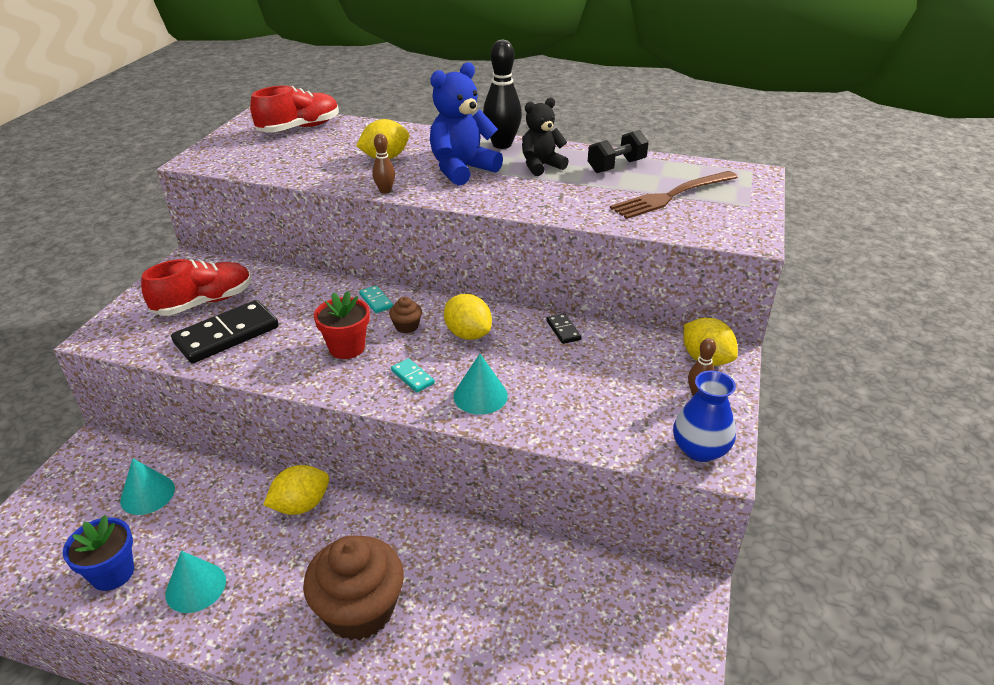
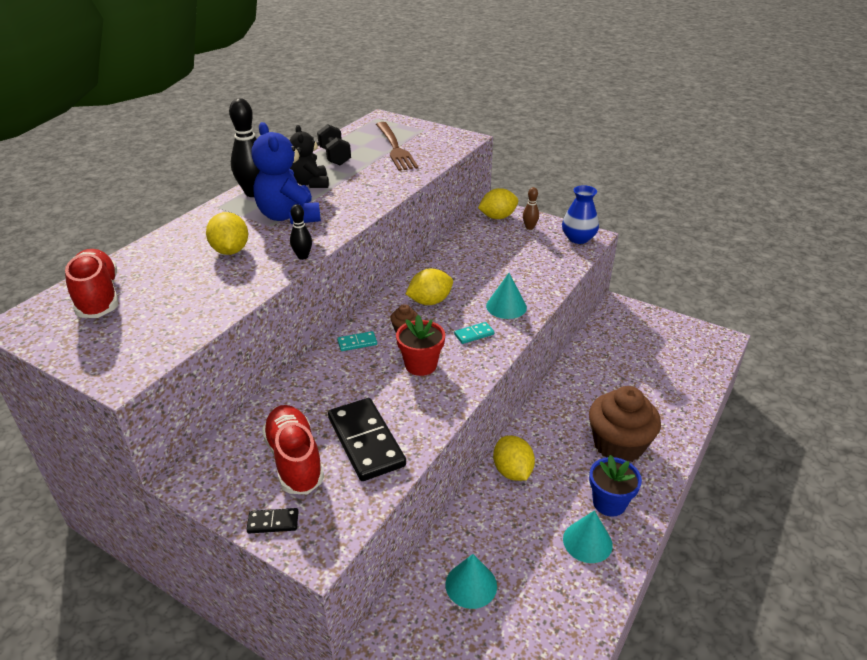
camera: 75 degrees left, 0 degrees up
(112, 573) = (564, 605): blue flower pot -> blue flower pot (609, 503)
(385, 191) = (303, 256): brown bowling pin -> black bowling pin
(563, 330) = (444, 260): black domino -> black domino (273, 522)

